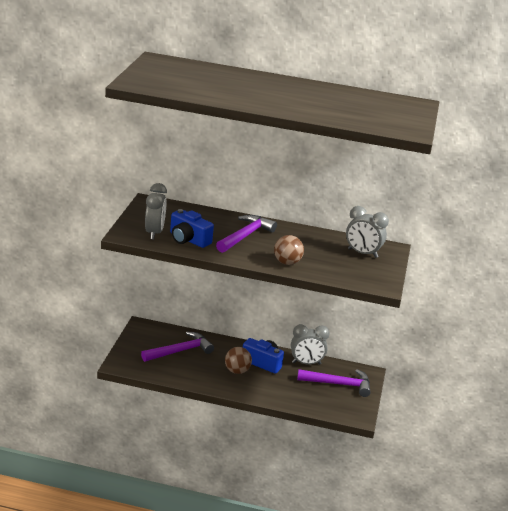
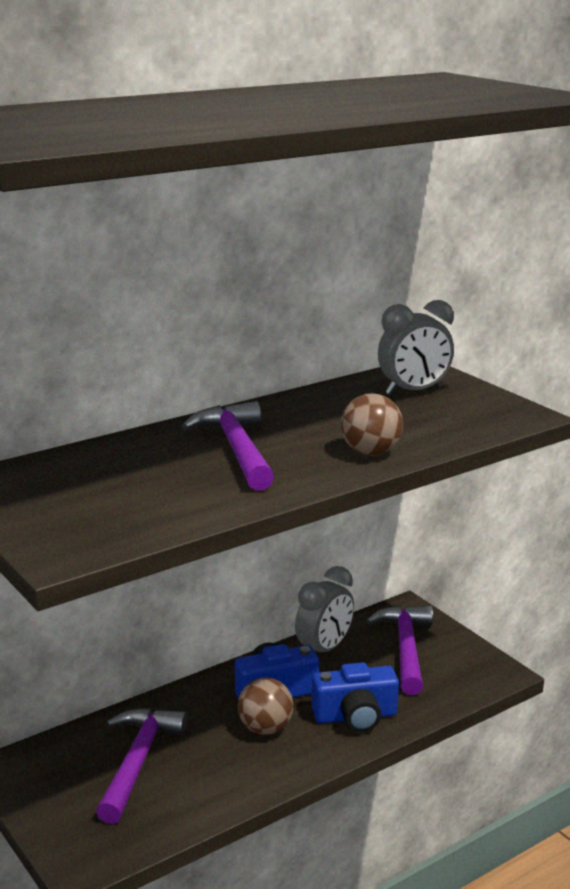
camera: 45 degrees left, 5 degrees down
(154, 233) = (100, 522): grey clock -> none
(188, 239) = (175, 501): blue camera -> blue camera (355, 716)
(338, 384) = (406, 648): purple hammer -> purple hammer turned 45 degrees counterclockwise

